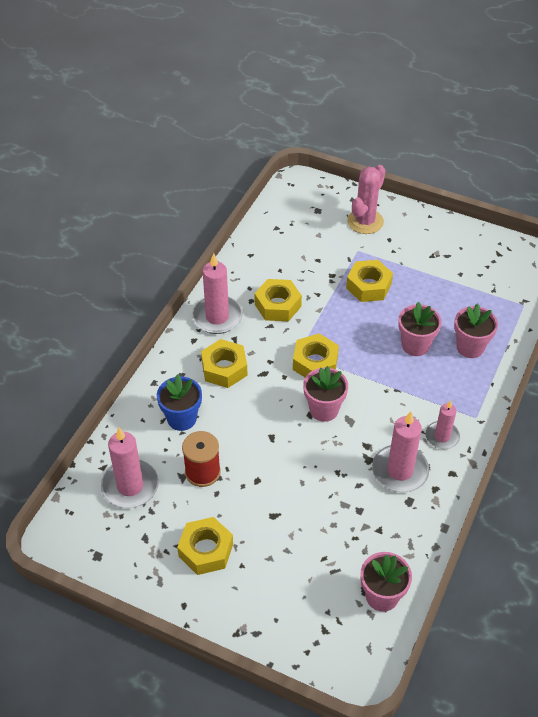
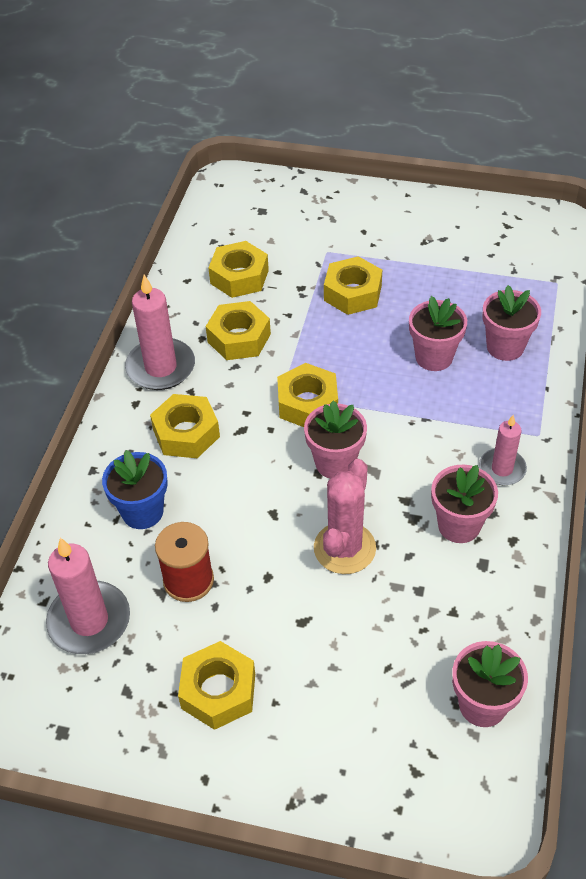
camera: 10 degrees left, 0 degrees up
(289, 259) = (239, 277): none -> yellow nut
(365, 221) = (327, 214): pink cactus -> pink cactus (344, 548)
(400, 471) = (459, 525): pink candle -> pink flower pot

